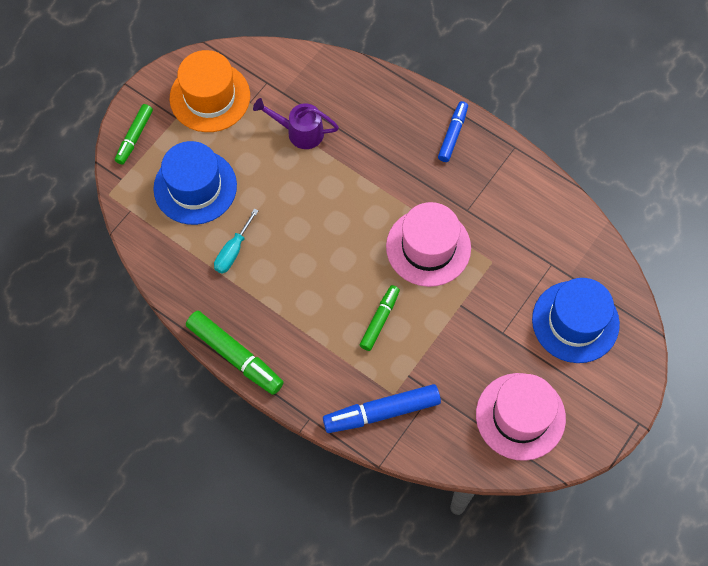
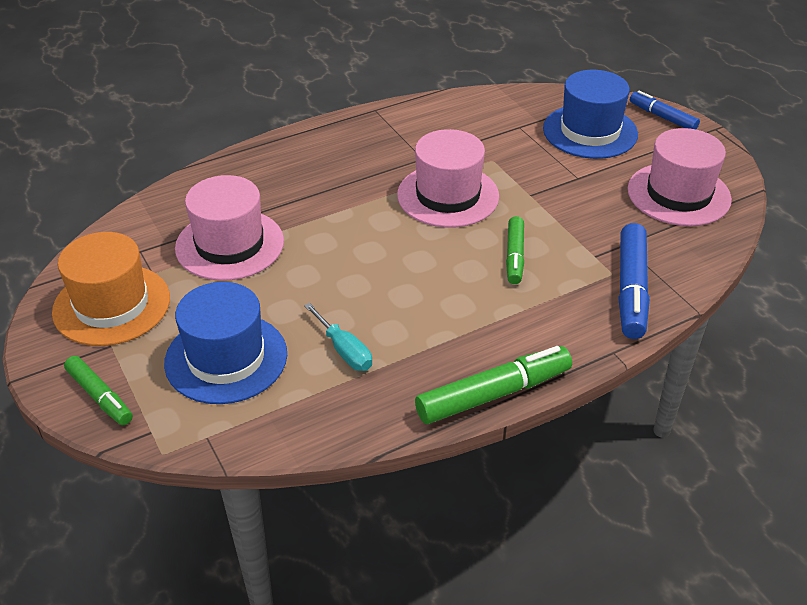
camera: 65 degrees left, 25 degrees down
(299, 132) = (229, 244): purple watering can -> pink hat
(380, 320) = (514, 256): green marker -> green marker turned 135 degrees counterclockwise
(453, 134) = (329, 141): blue marker -> blue marker (662, 117)

